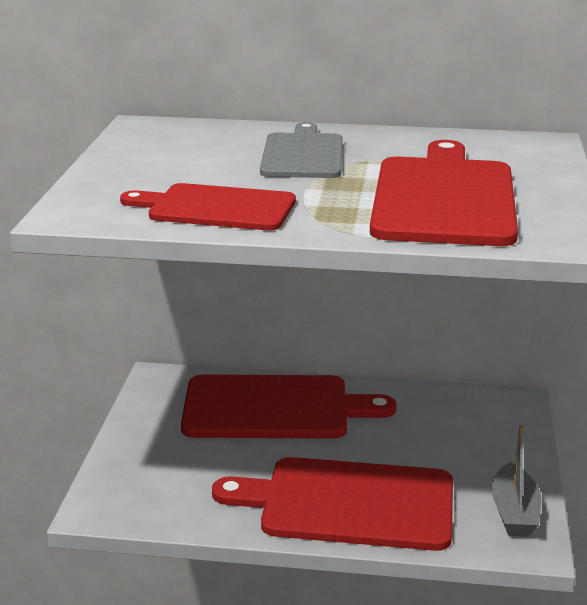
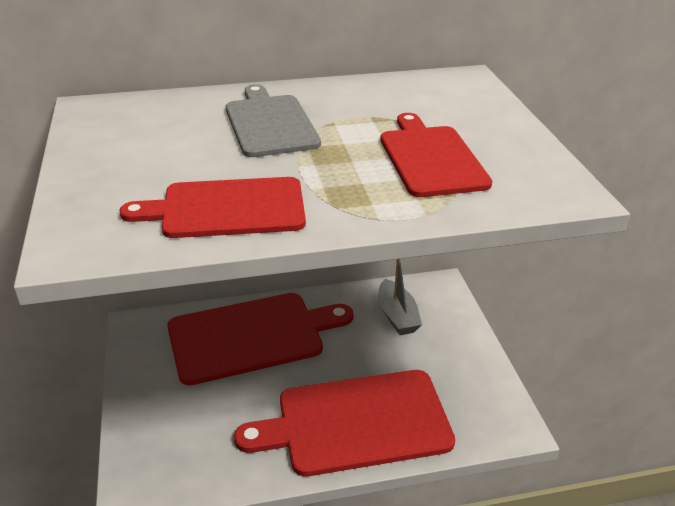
camera: 20 degrees left, 10 degrees up
(444, 198) = (431, 158): red cutting board -> red cutting board, size x0.64
(514, 512) = (487, 397): grey boat -> grey boat (397, 316)

